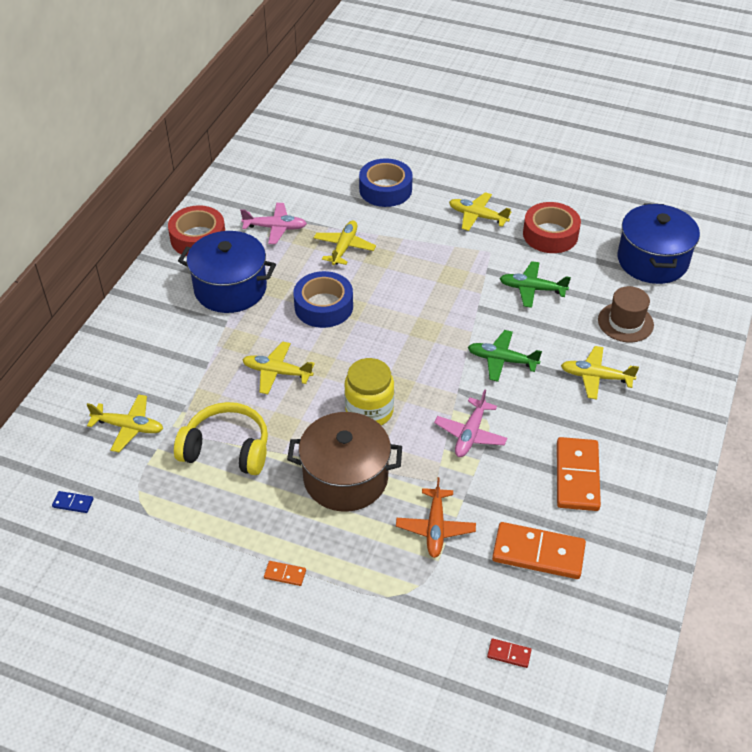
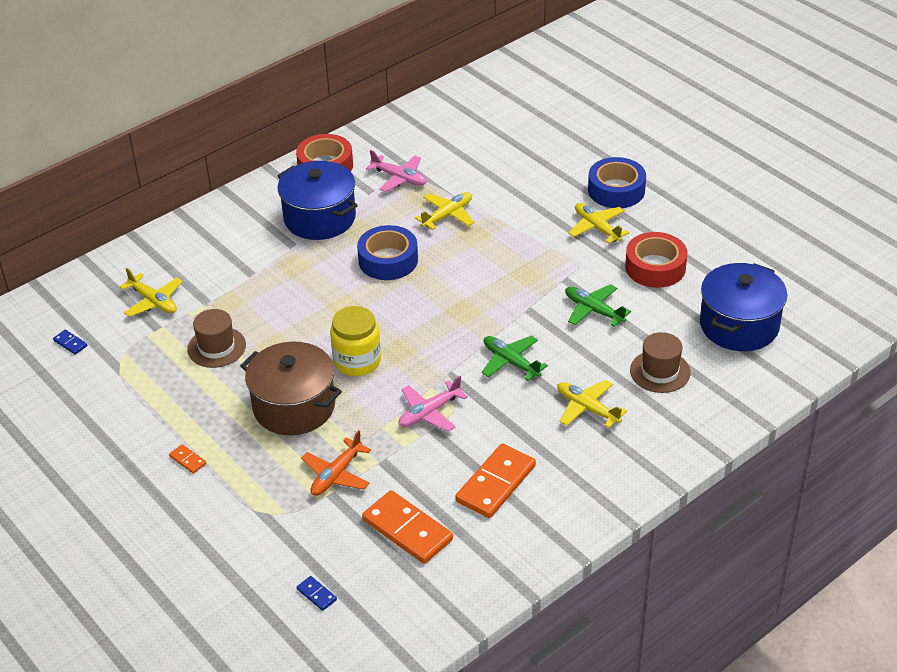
camera: 30 degrees right, 5 degrees down
(227, 449) = (216, 347): yellow headphones -> brown hat
(277, 372) = (304, 301): yellow plane -> none
(385, 189) = (528, 175): blue tape -> blue tape (616, 190)
(509, 654) = (316, 594): red domino -> blue domino

